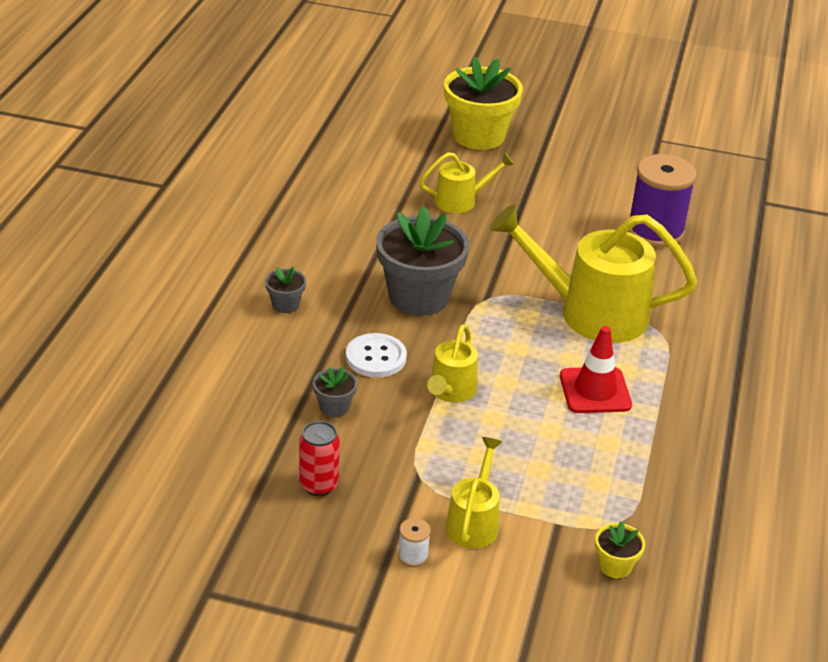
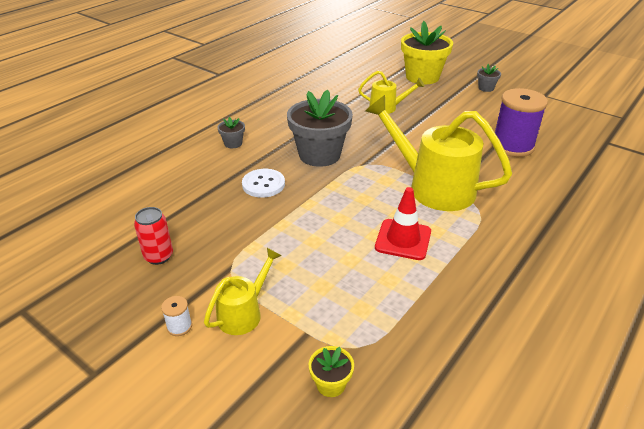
camera: 25 degrees right, 0 degrees up
(334, 407) = (212, 208): grey flower pot -> grey flower pot (486, 88)
(450, 392) = (296, 216): yellow watering can -> none

